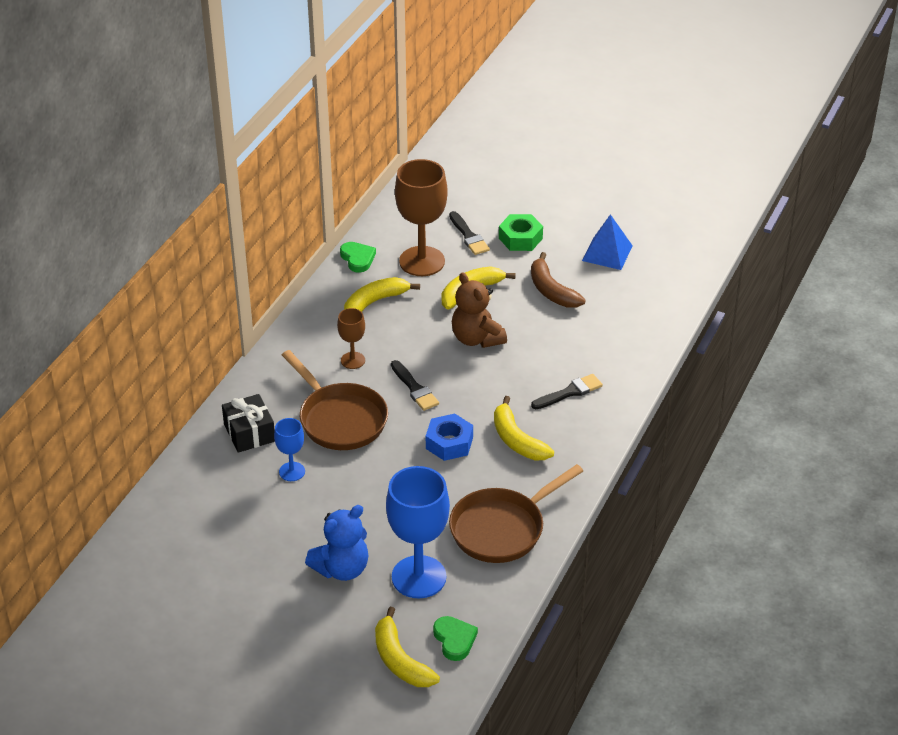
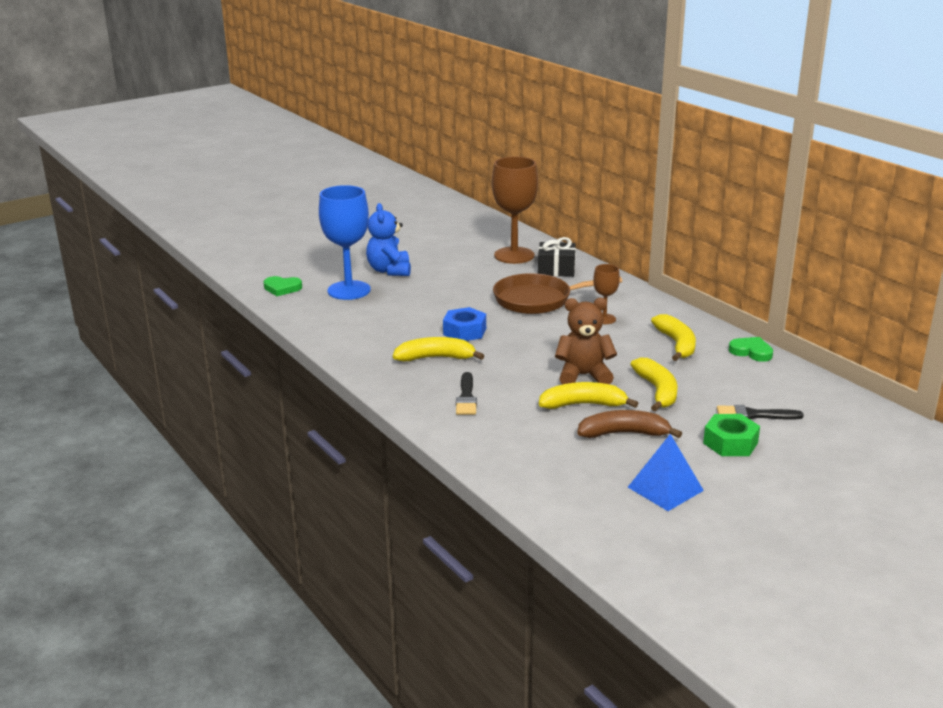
camera: 120 degrees right, 15 degrees down
(292, 471) = (500, 274): blue goblet -> none
(357, 259) = (751, 352): green heart -> green heart turned 150 degrees counterclockwise
(400, 660) = (292, 270): yellow banana -> yellow banana (583, 405)
(414, 388) = (544, 334): black brush -> none
(422, 261) = (725, 380): brown goblet -> brown goblet (514, 255)
(502, 528) = (352, 327): brown pan -> none

